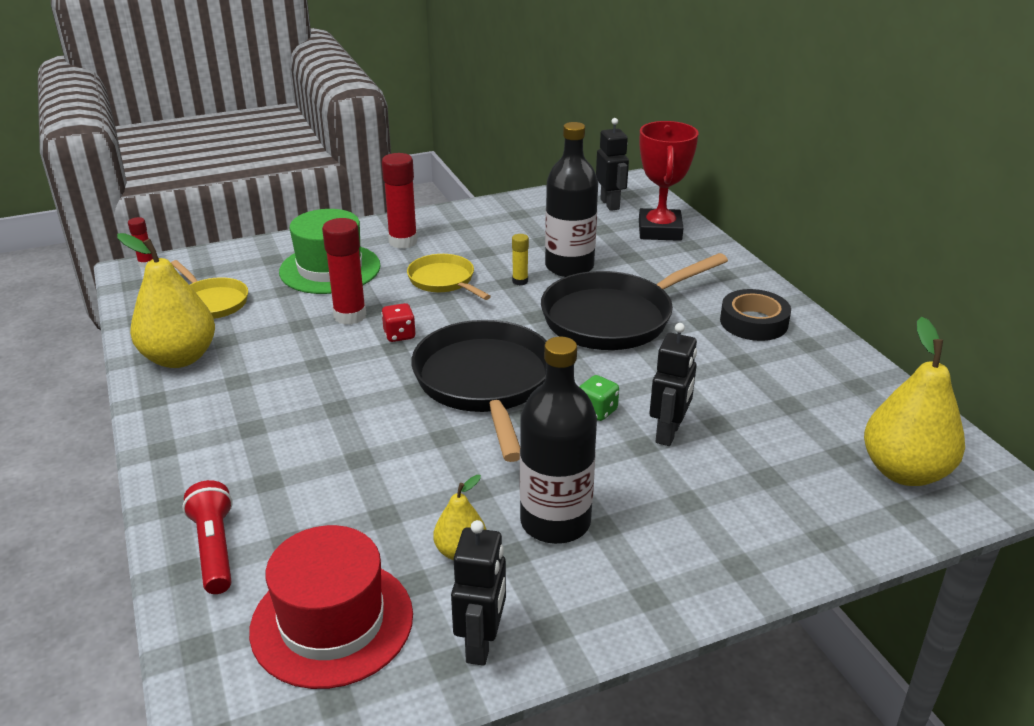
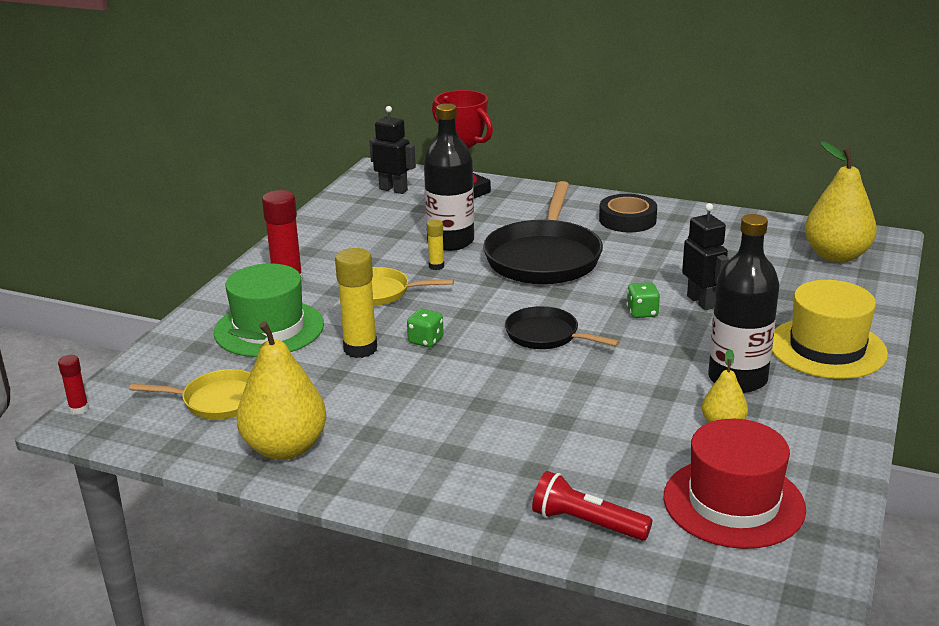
camera: 45 degrees left, 5 degrees down
(350, 316) = (360, 349): red glue stick -> yellow glue stick
(399, 335) = (426, 340): red dice -> green dice
(481, 644) = (821, 455): black robot -> none
(485, 383) = (546, 335): black pan -> black pan, size x0.55
(697, 553) = (827, 348): none -> yellow hat

